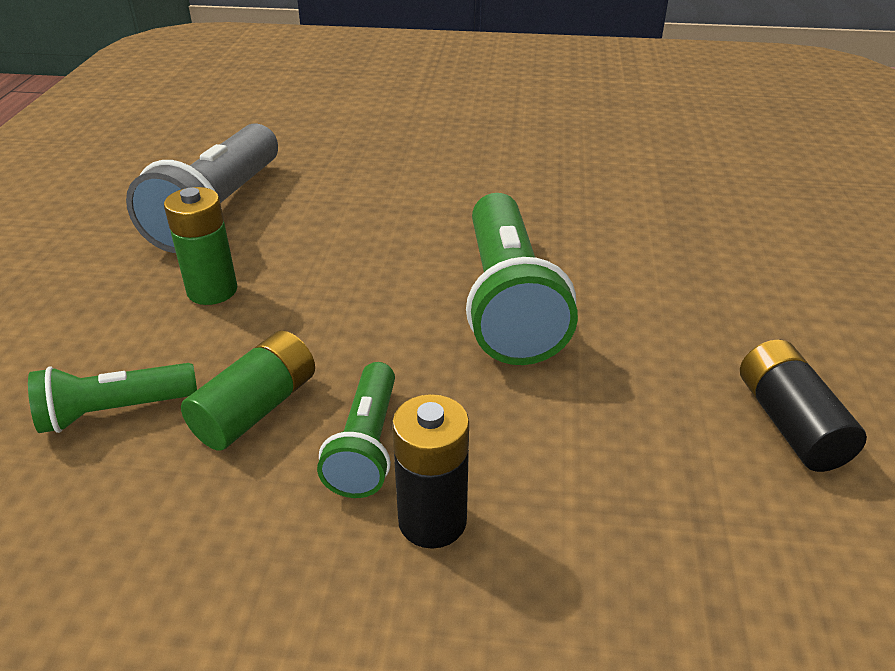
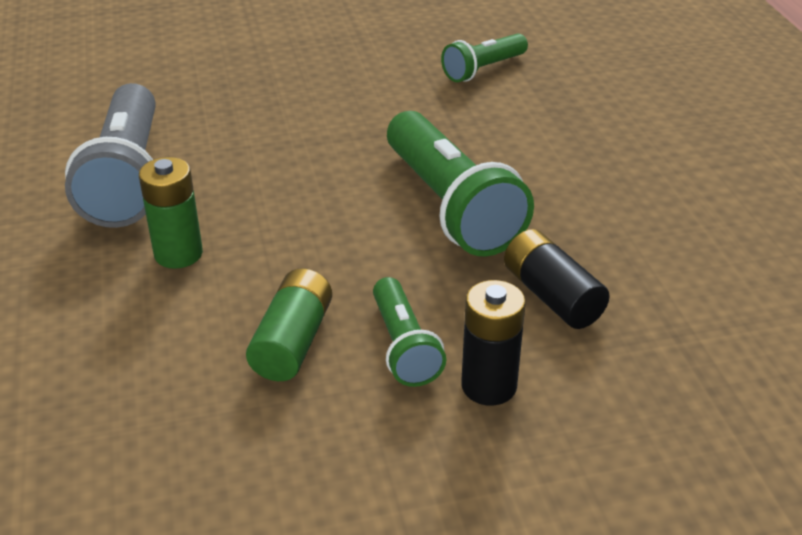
camera: 20 degrees left, 0 degrees up
(114, 411) = (167, 375): green flashlight -> green flashlight (483, 70)
(789, 423) = (709, 252): black battery -> black battery (552, 296)

